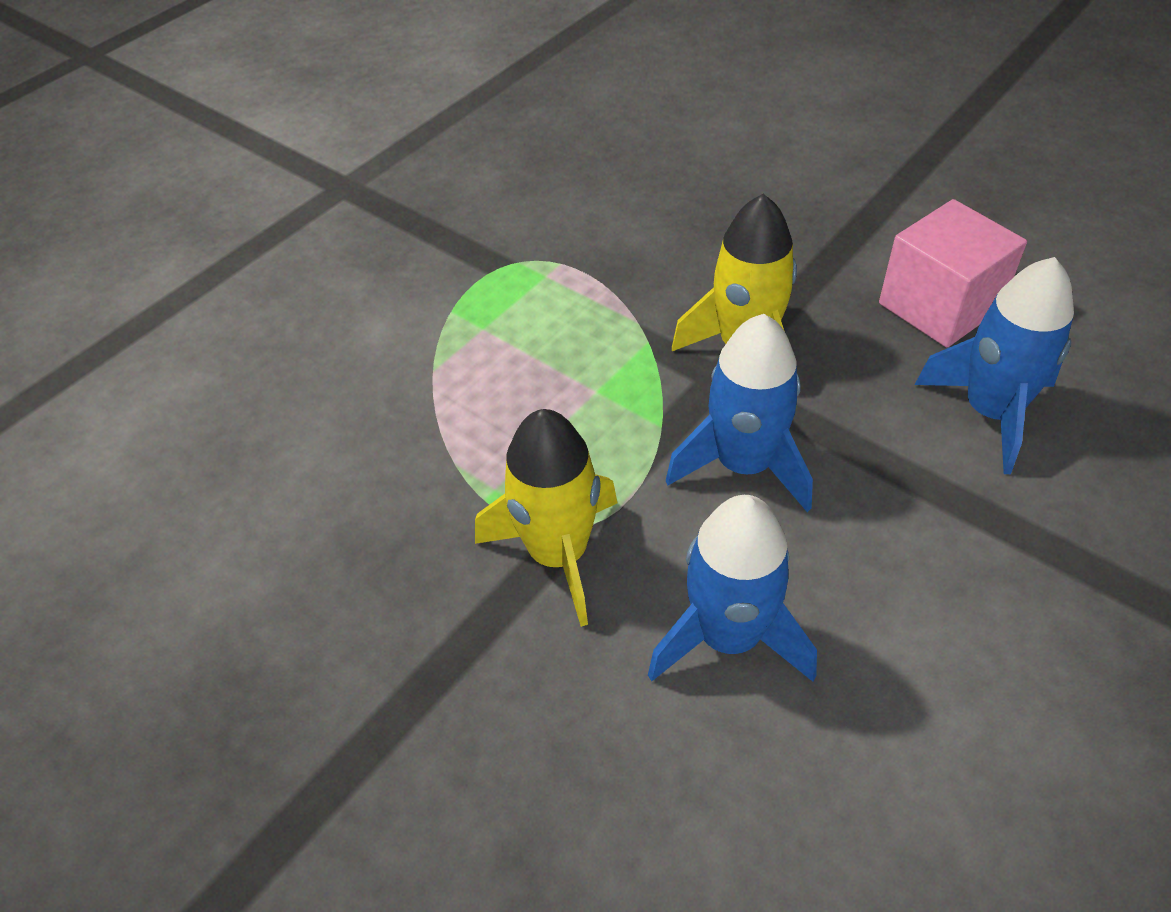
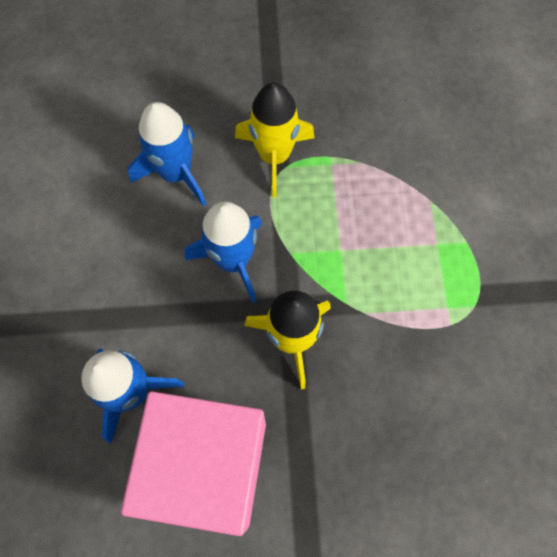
camera: 135 degrees right, 20 degrees up
(939, 306) = (207, 465): pink cube -> pink cube, size x1.57

